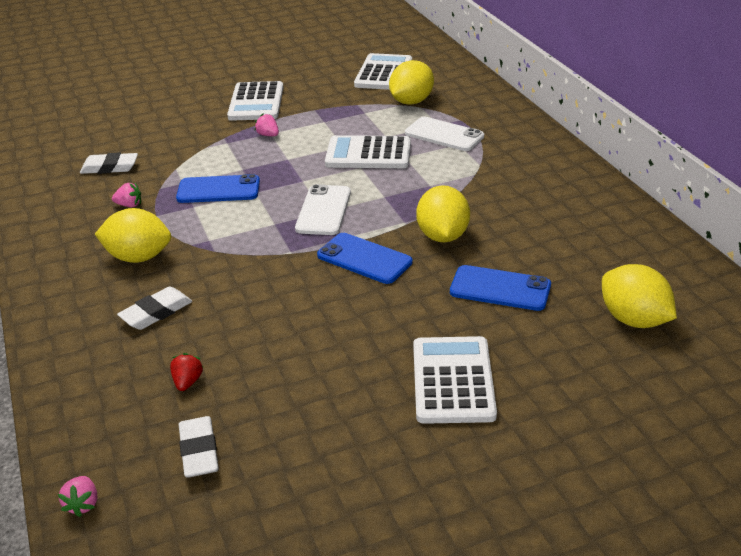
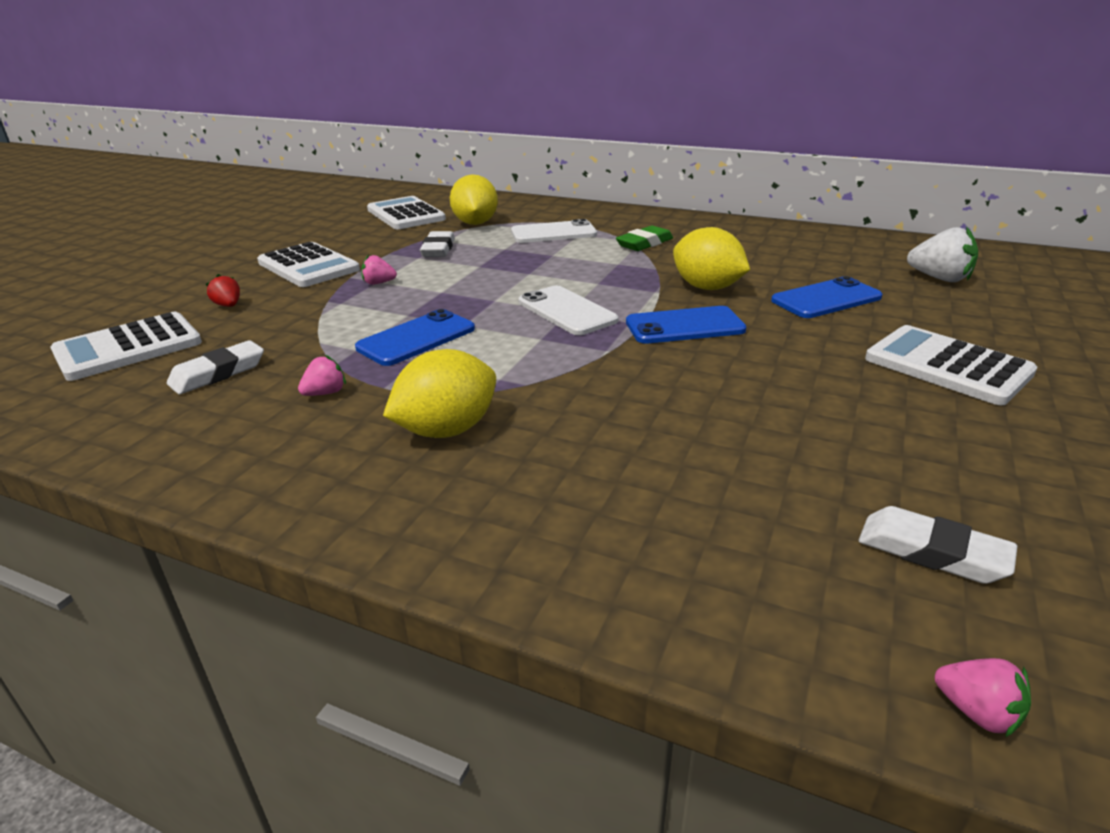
camera: 45 degrees left, 5 degrees down
(156, 312) = (586, 465): white eraser -> white eraser (438, 249)
(187, 382) = (769, 502): red strawberry -> red strawberry (228, 305)
(368, 154) = (515, 263): white calculator -> white calculator (128, 347)
(485, 174) = (644, 243): none -> green eraser
(633, 320) = (939, 278): yellow lemon -> white strawberry

